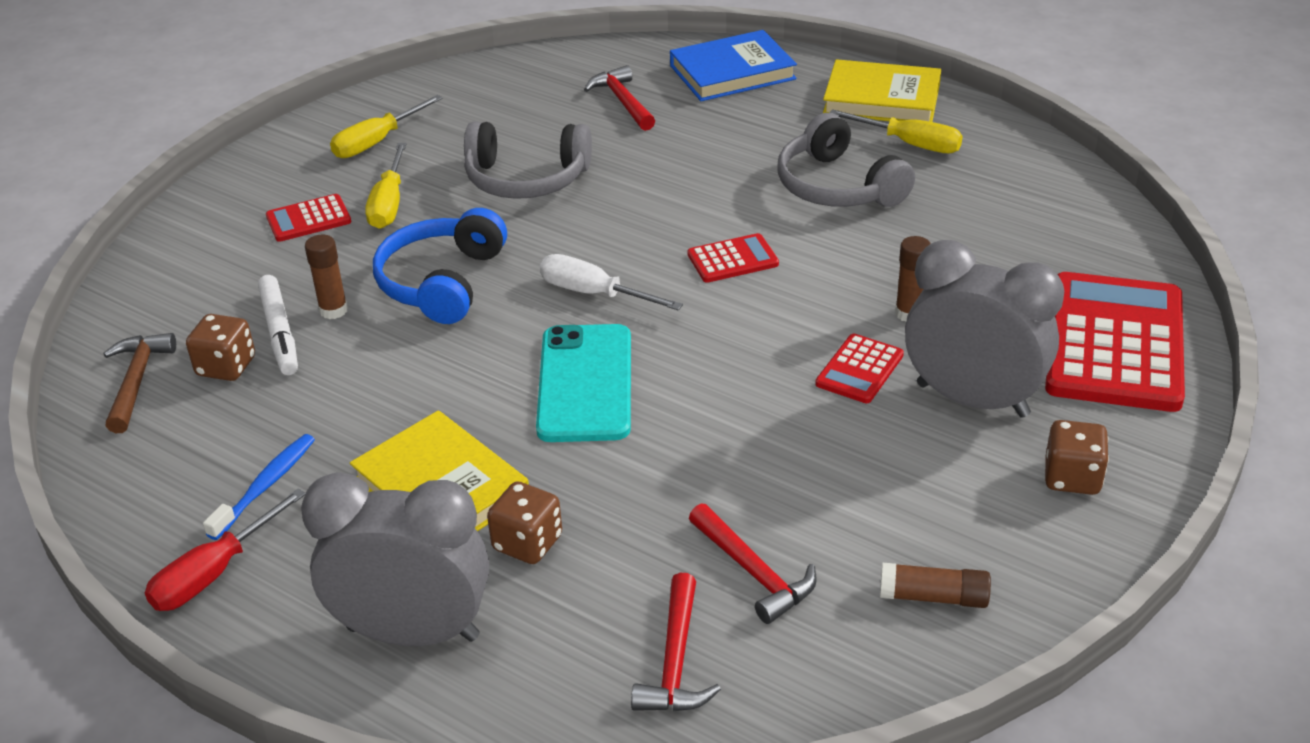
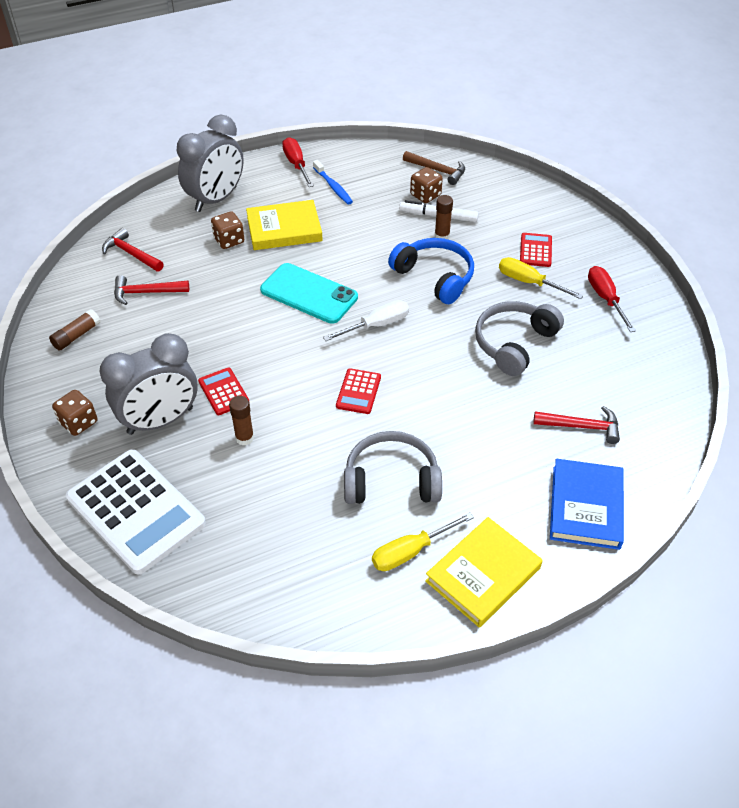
camera: 120 degrees right, 10 degrees up
(377, 142) = (605, 298): yellow screwdriver -> red screwdriver
(1114, 343) = (136, 511): red calculator -> white calculator

